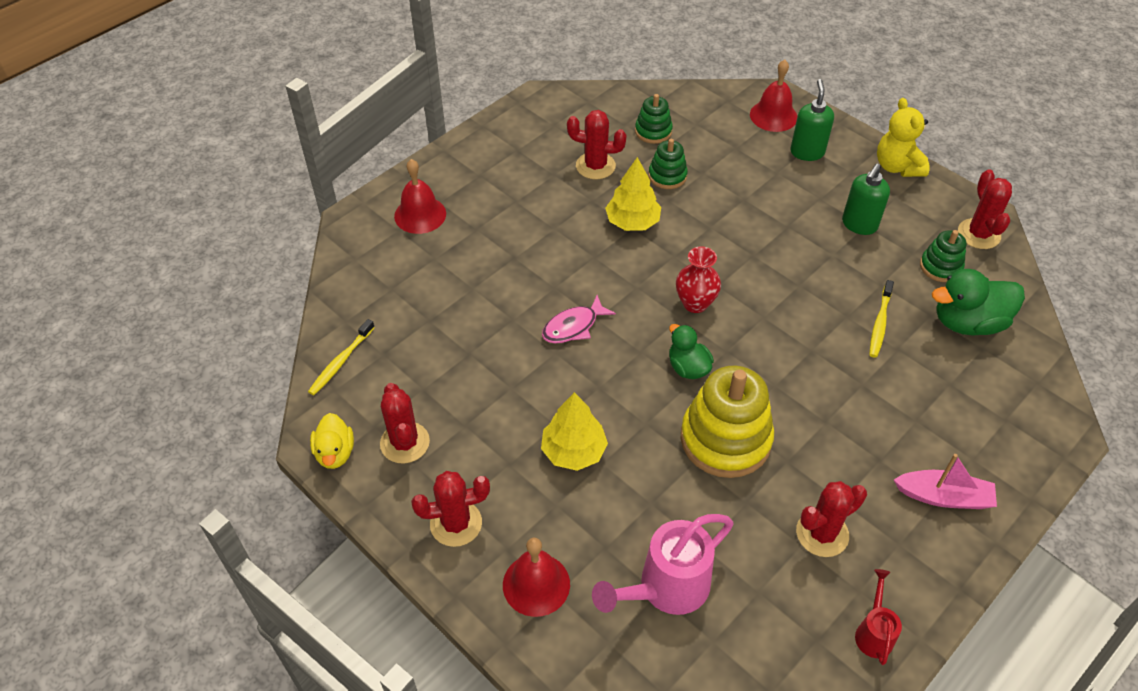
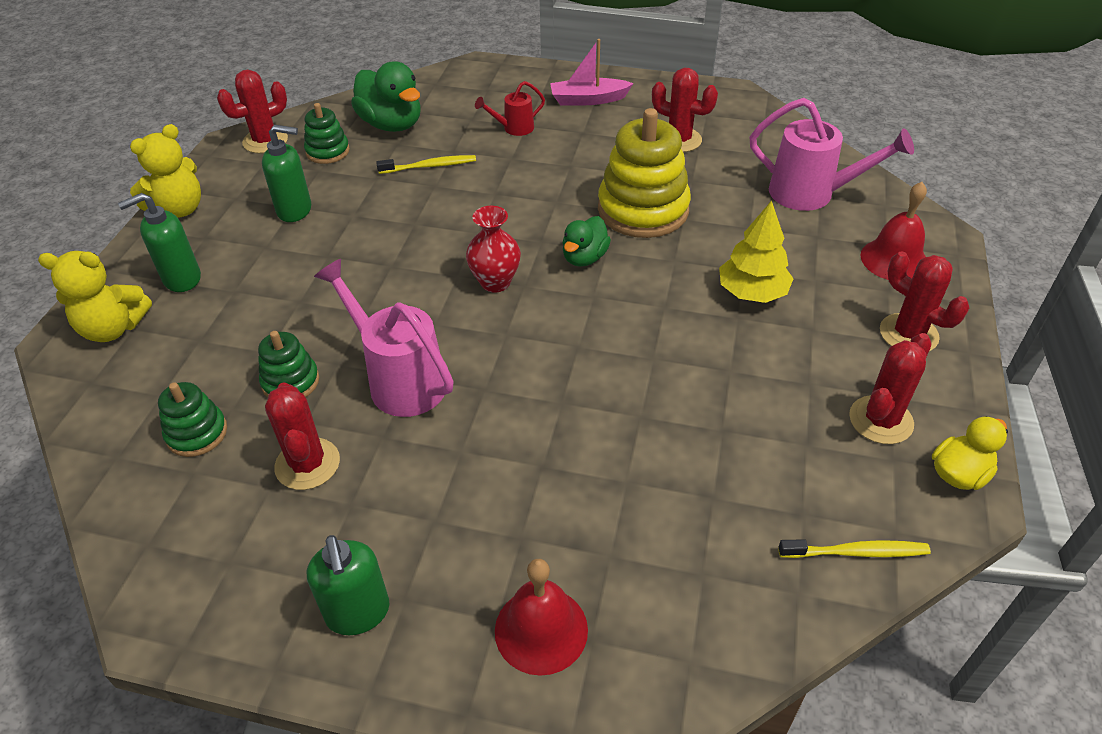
camera: 120 degrees left, 5 degrees down
(486, 158) = (358, 613): none -> green soap dispenser
(573, 327) = (606, 359): pink fish -> none
(632, 222) = (400, 380): yellow tree -> pink watering can
(773, 116) = (113, 328): red bell -> yellow teddy bear
(874, 633) = (731, 102): red watering can -> red watering can (514, 128)
(944, 497) = (588, 100): pink boat -> pink boat turned 75 degrees counterclockwise

